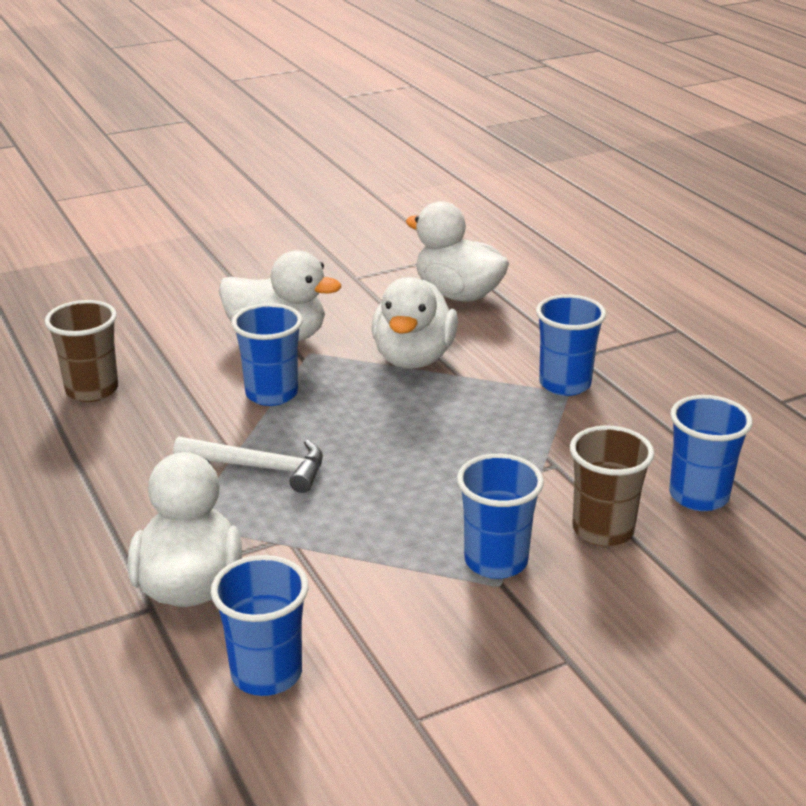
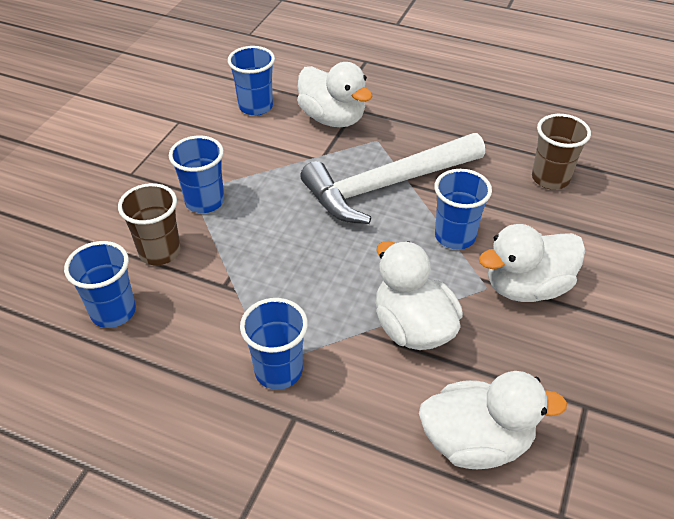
camera: 140 degrees right, 15 degrees up
(259, 467) = (387, 186): white hammer -> white hammer, size x1.82

